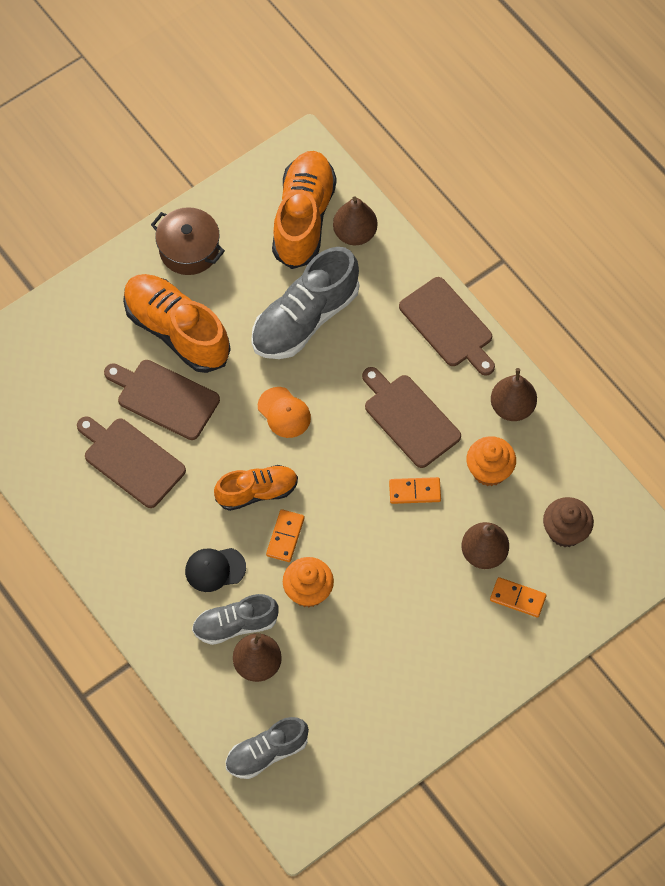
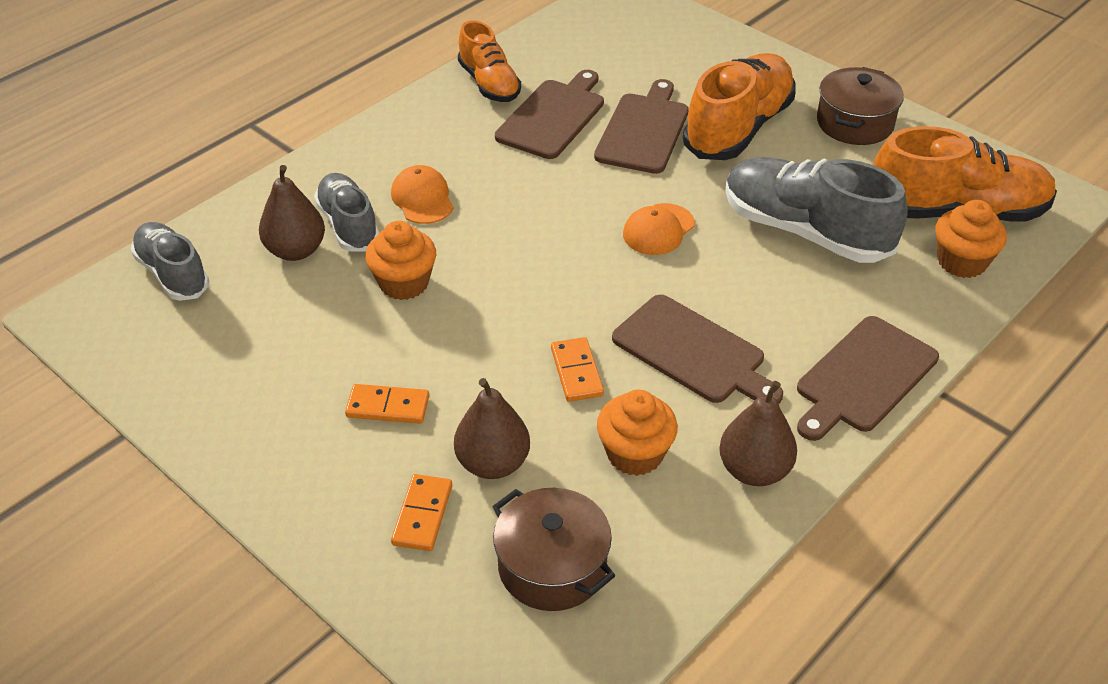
camera: 80 degrees right, 20 degrees down
(215, 569) = (422, 199): black cap -> orange cap
(257, 492) = (537, 220): orange shoe -> orange shoe (489, 84)
(285, 537) = (479, 253): orange domino -> orange domino (388, 407)
(354, 233) = (961, 262): brown pear -> orange cupcake
(409, 418) = (693, 352): brown cutting board -> brown cutting board turned 90 degrees clockwise
(565, 531) = (552, 566): brown cupcake -> brown pot

